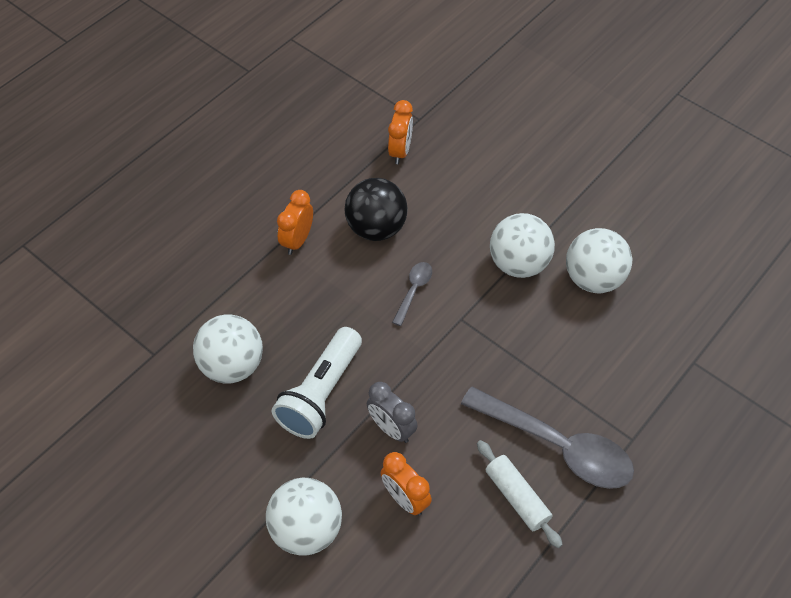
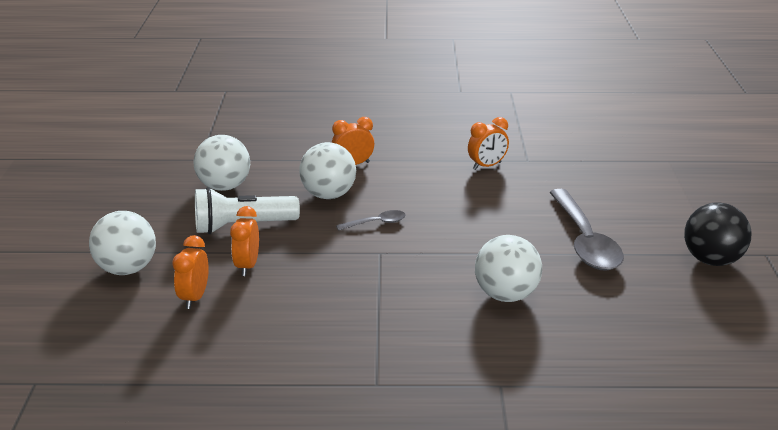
camera: 50 degrees right, 25 degrees down
(376, 228) = (407, 186): black ball -> black ball (711, 260)
(391, 428) = (247, 266): grey clock -> orange clock
(517, 497) = (251, 348): white rolling pin -> none
(518, 264) = (466, 255): white ball -> white ball (328, 195)
(557, 446) = (322, 347): grey spoon -> grey spoon (585, 241)

